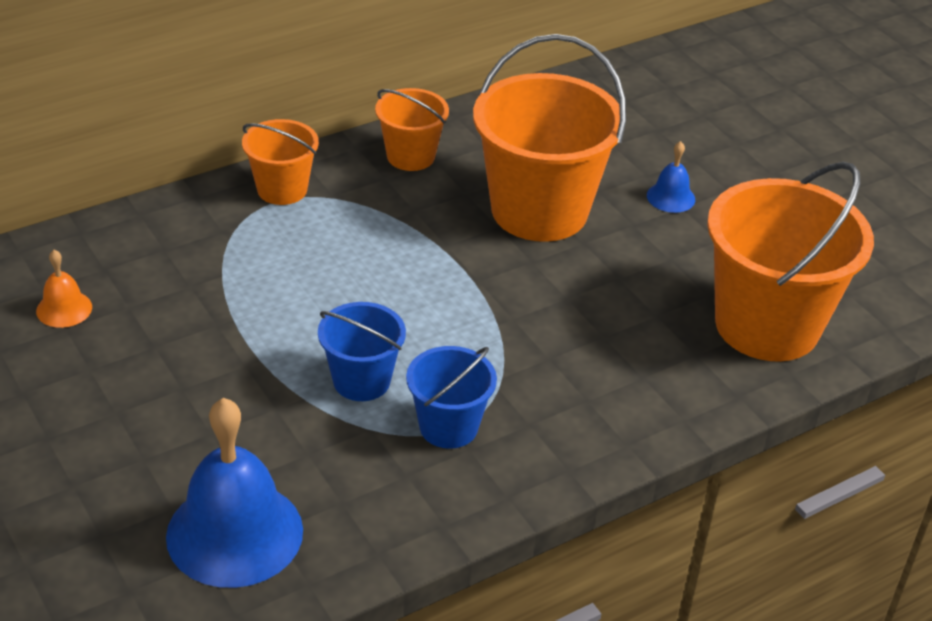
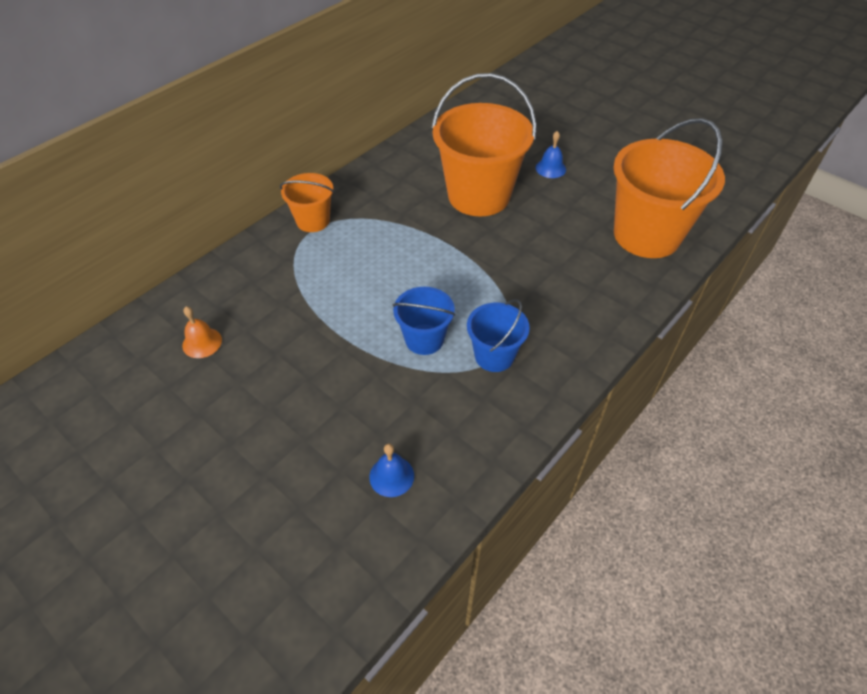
camera: 15 degrees left, 10 degrees up
(234, 533) = (391, 476): blue bell -> blue bell, size x0.46
(410, 156) = (384, 179): orange bucket -> none

